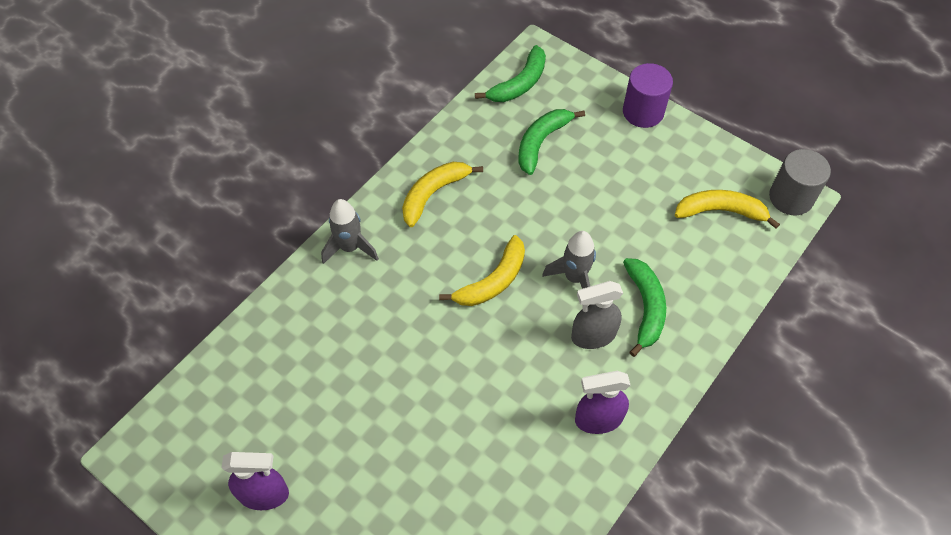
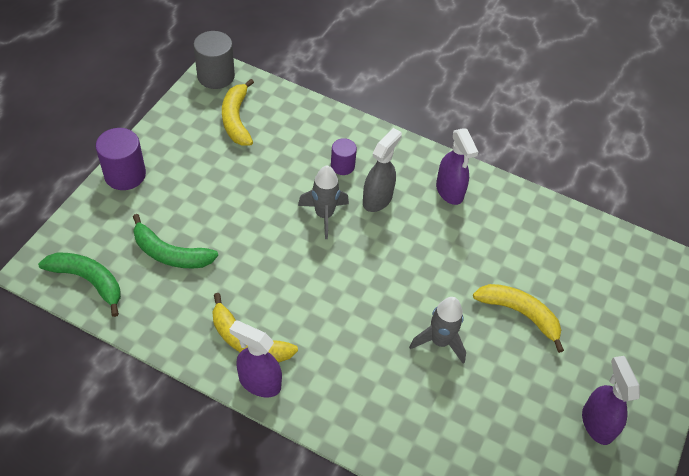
camera: 105 degrees left, 5 degrees down
(350, 248) = (327, 408): grey rocket -> grey rocket (440, 341)
(389, 198) = (259, 382): none -> purple spray bottle
(493, 281) = (340, 276): yellow banana -> yellow banana (520, 314)
(593, 336) = (377, 199): grey spray bottle -> grey spray bottle turned 120 degrees counterclockwise
(645, 307) = (342, 166): green banana -> purple cylinder

